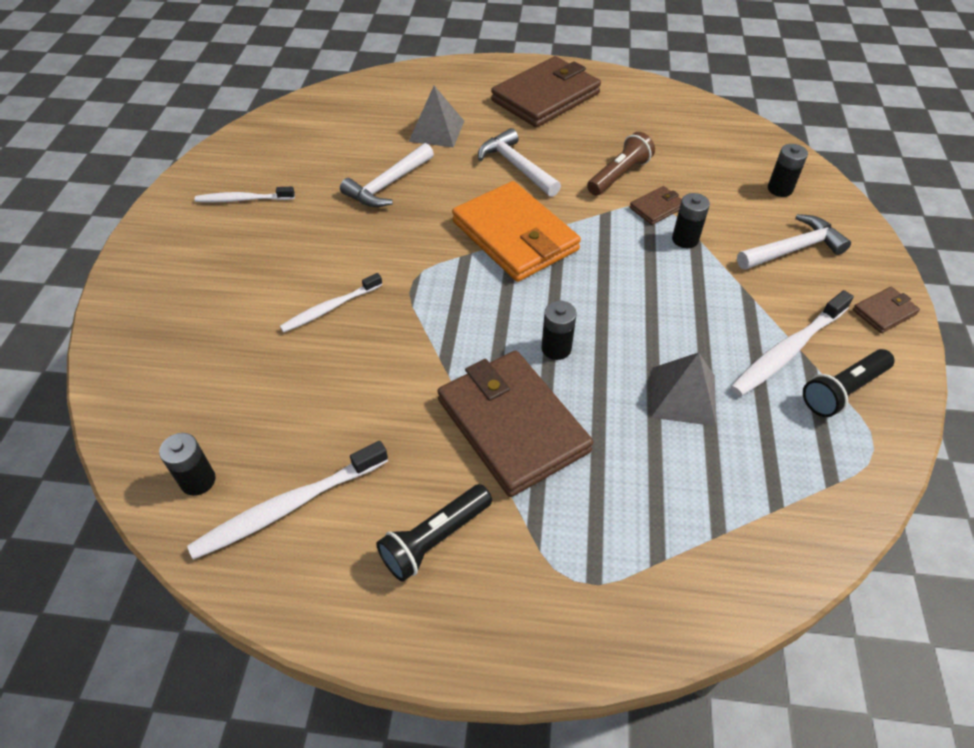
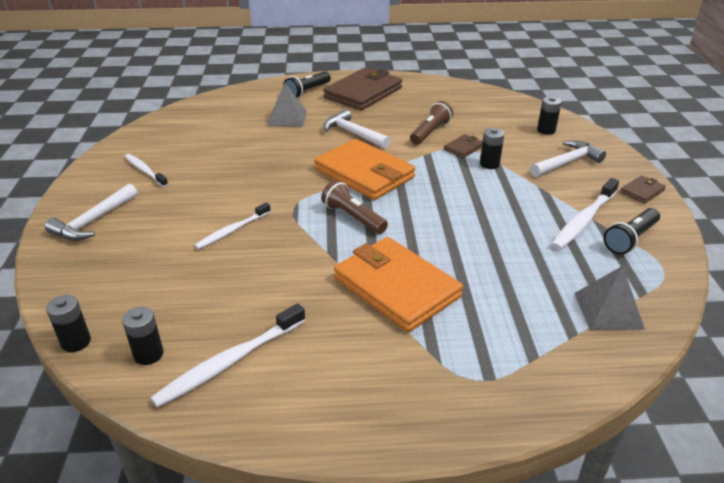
camera: 10 degrees left, 15 degrees down
(243, 199) = (145, 171): white toothbrush -> white toothbrush turned 60 degrees clockwise
(388, 184) = (258, 152): white hammer -> white hammer (93, 221)
(435, 539) = (356, 367): black flashlight -> black flashlight (307, 91)
(484, 307) = (353, 217): none -> brown flashlight
(512, 425) = (396, 287): brown wallet -> orange wallet
(556, 348) = (415, 237): black battery -> black battery (76, 342)
(683, 396) = (518, 255): grey pyramid -> grey pyramid (608, 310)

